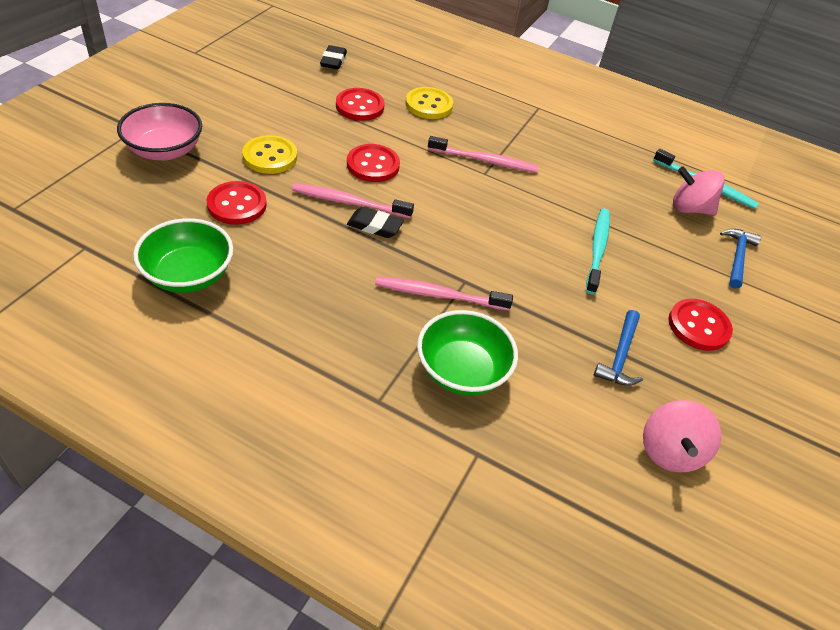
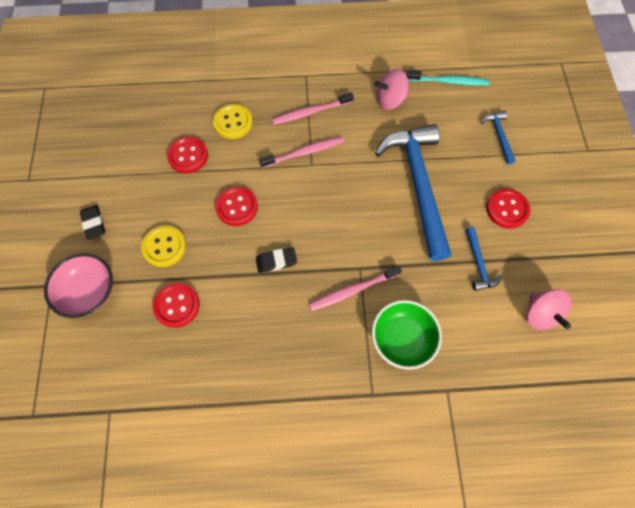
camera: 25 degrees left, 20 degrees up
(188, 275) = (193, 385): green bowl -> none
(333, 61) = (135, 121): black eraser -> black eraser (94, 223)
(348, 202) = (245, 252): pink toothbrush -> pink toothbrush (310, 112)
(597, 249) = (418, 185): turquoise toothbrush -> blue hammer
(689, 208) = (451, 110): pink spinning top -> pink spinning top (390, 100)

